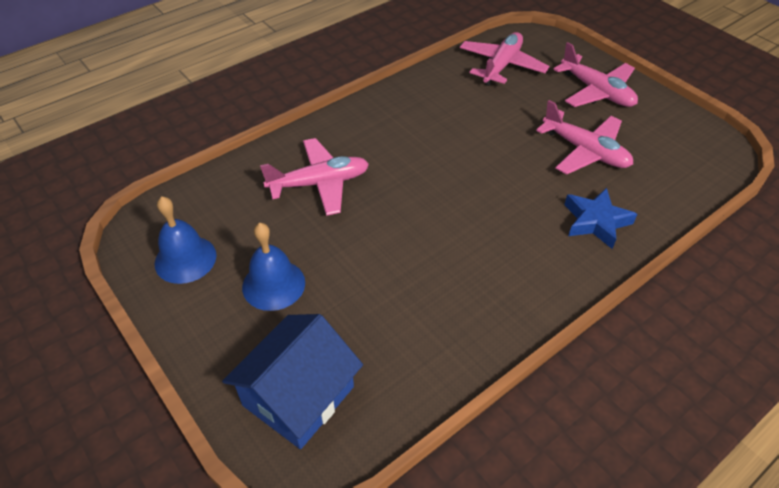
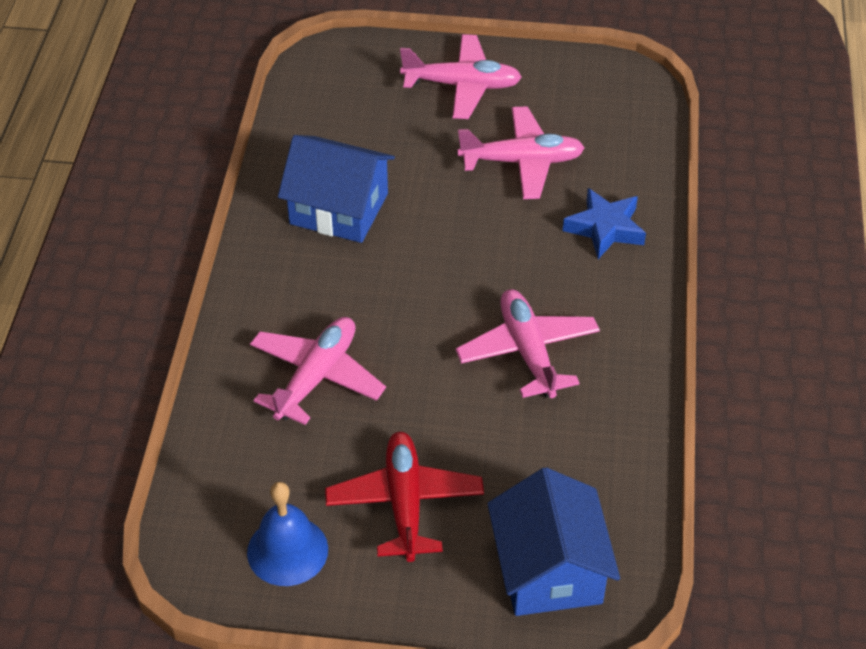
camera: 45 degrees left, 0 degrees up
(273, 284) = (405, 503): blue bell -> red plane
(443, 110) = (339, 209): none -> blue house
(501, 66) = (336, 115): pink plane -> pink plane (528, 351)

